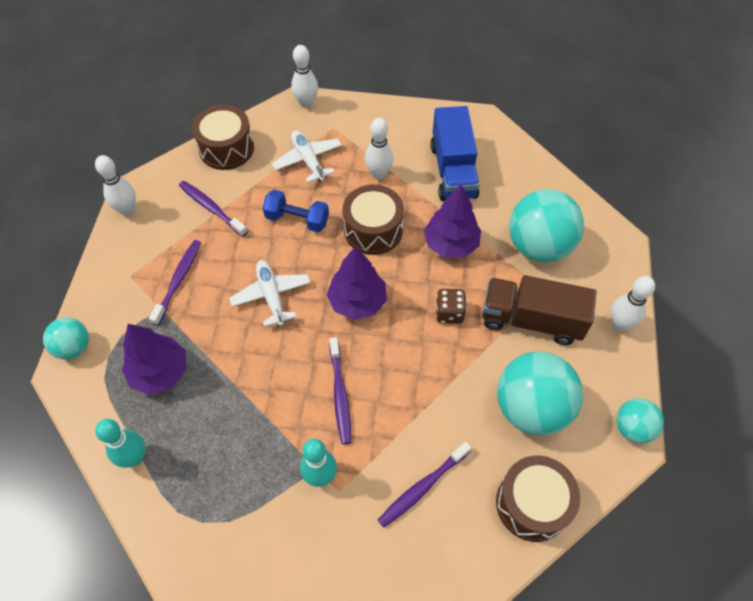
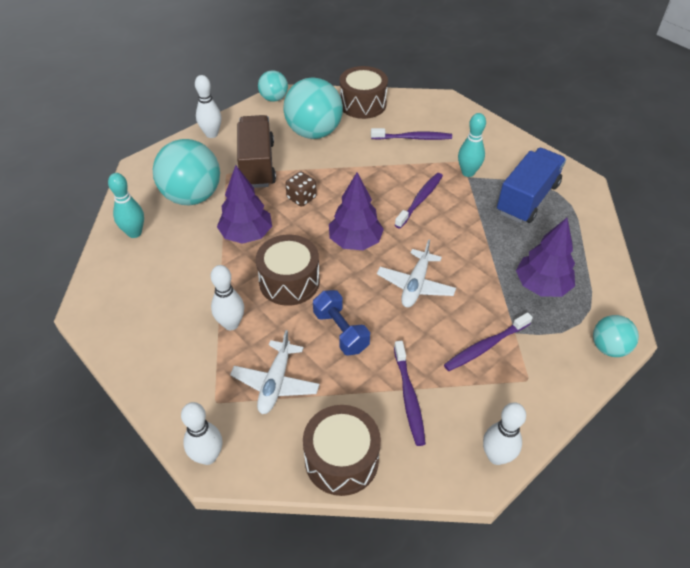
camera: 140 degrees left, 10 degrees down
(134, 457) = (587, 246): turquoise bowling pin -> turquoise bowling pin (134, 233)
(453, 171) = (172, 284): blue truck -> blue truck (527, 198)
(531, 320) = (257, 165): brown truck -> brown truck turned 150 degrees counterclockwise

